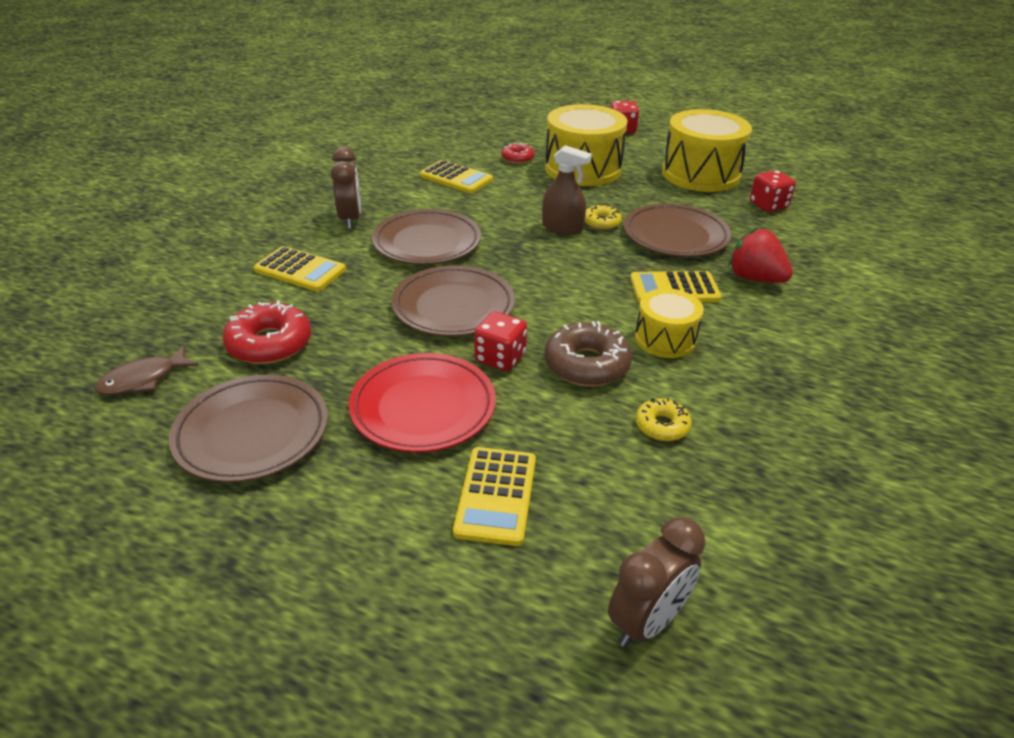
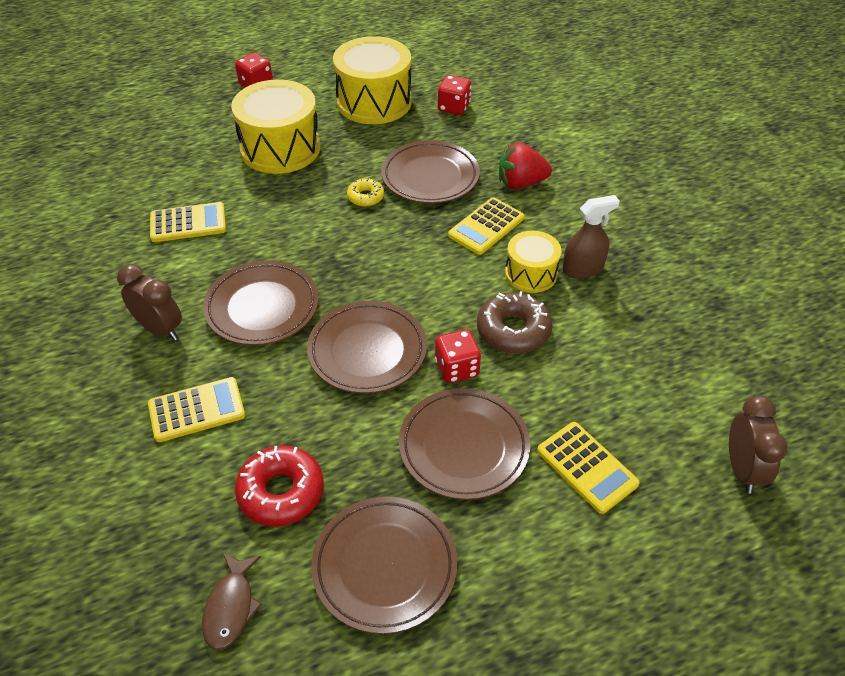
camera: 45 degrees left, 10 degrees up
(423, 407) = (464, 447): red plate -> brown plate
(517, 158) = (211, 168): red donut -> none
(562, 228) = (344, 221): brown spray bottle -> brown spray bottle (583, 268)
(662, 426) = (606, 342): yellow donut -> none

